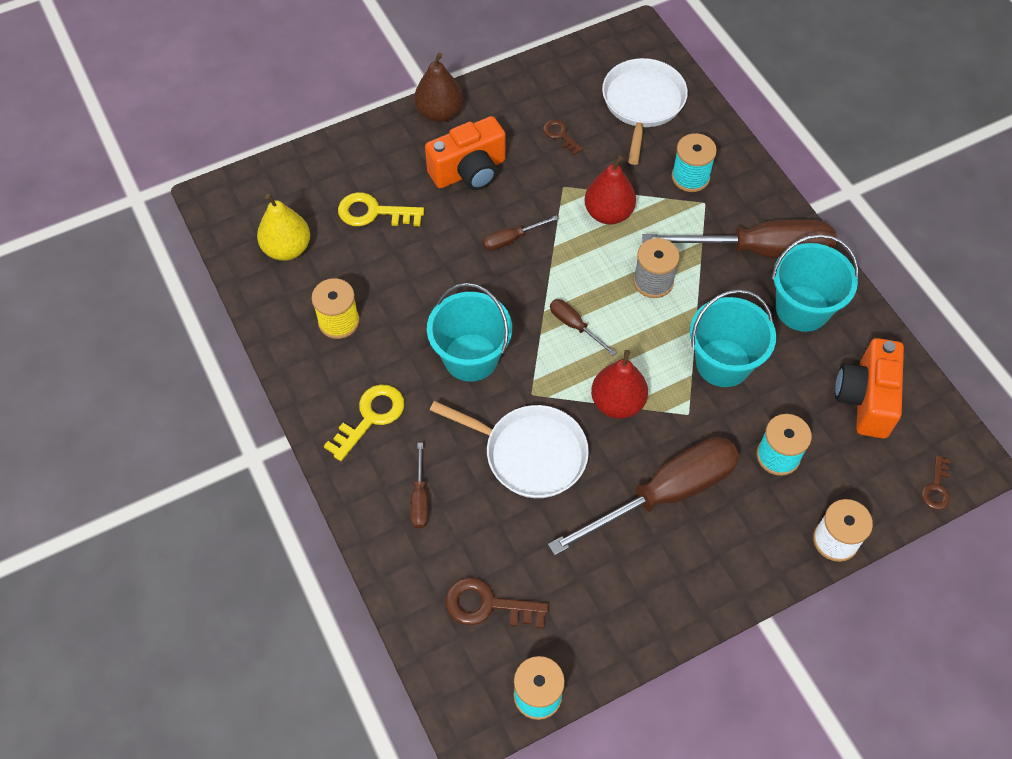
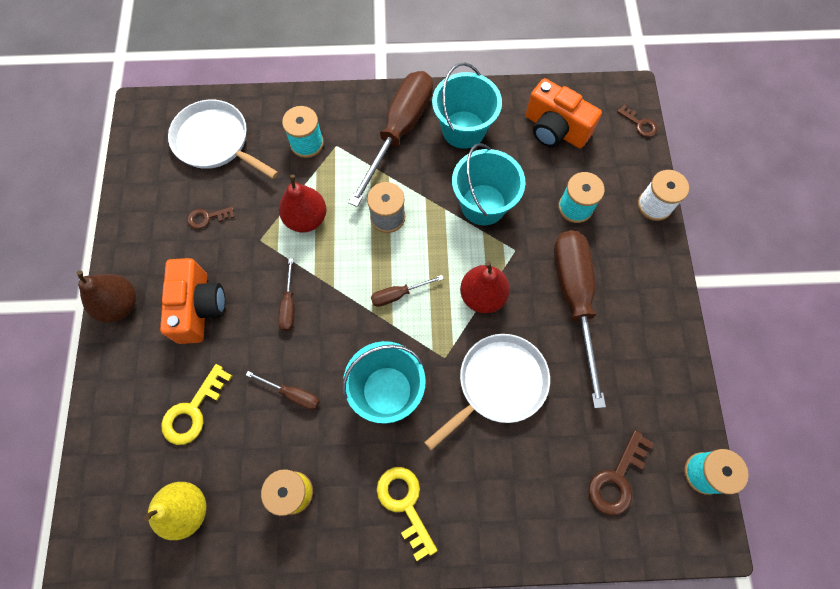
camera: 65 degrees left, 10 degrees up
(420, 498) = (501, 494): brown screwdriver -> brown screwdriver (292, 394)

